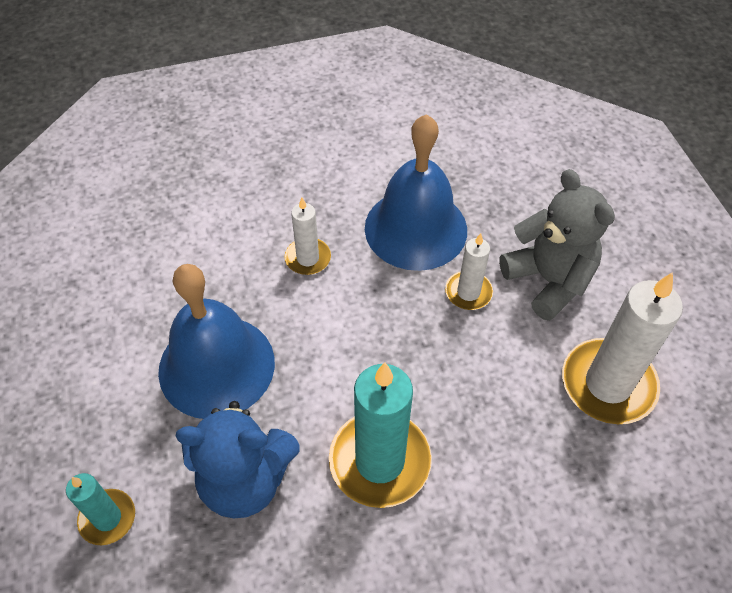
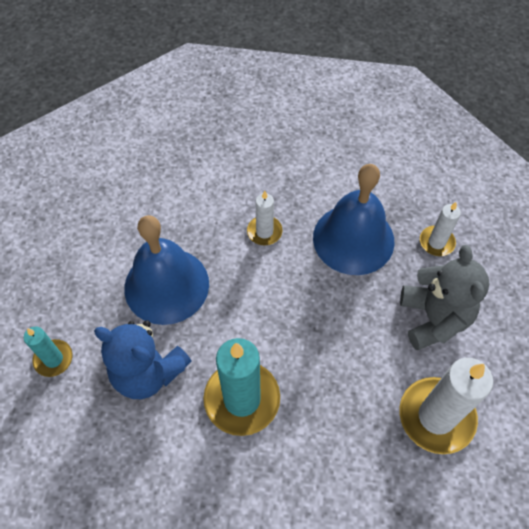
camera: 25 degrees right, 5 degrees up
(468, 292) = (367, 303): white candle -> white candle (436, 242)

